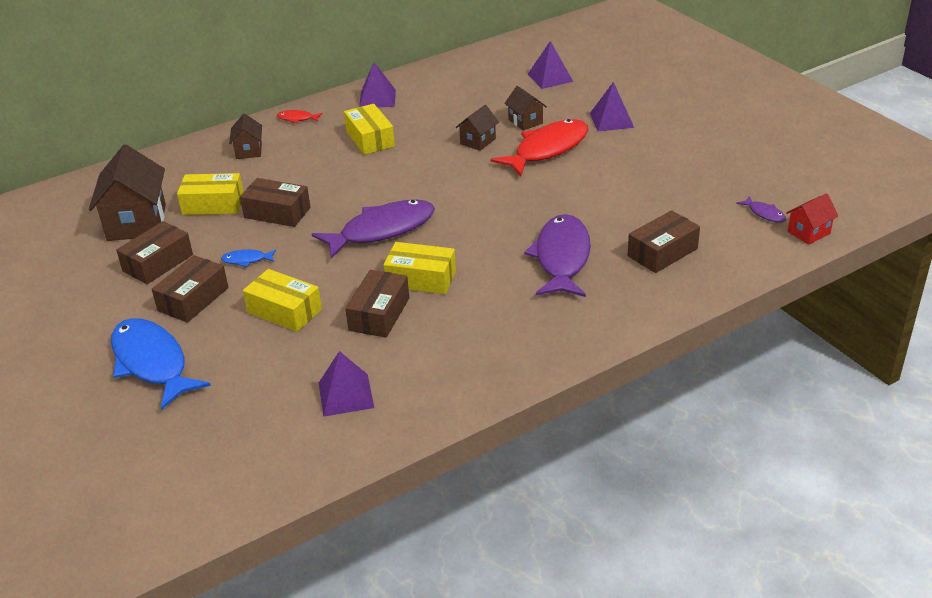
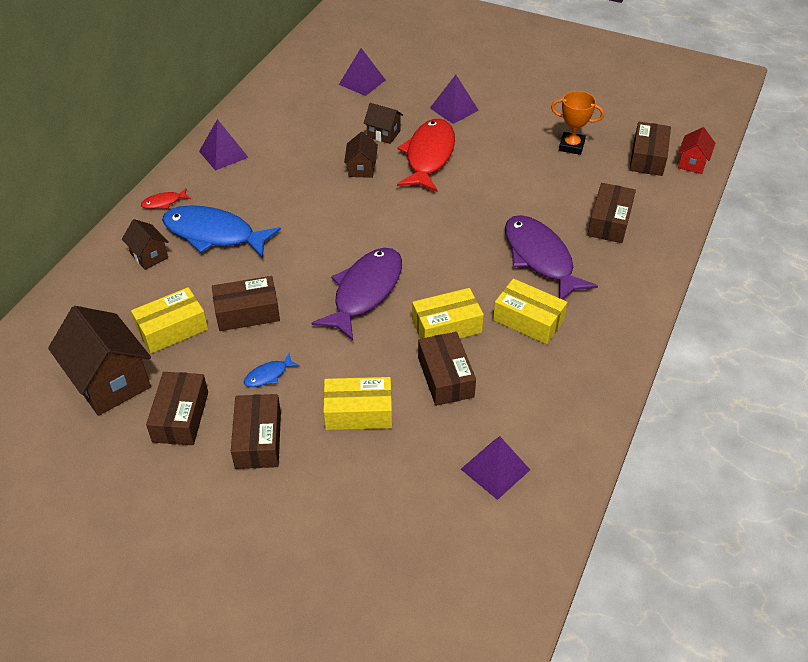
camera: 35 degrees left, 10 degrees up
(152, 363) = (287, 526): blue fish -> blue fish (214, 234)
(370, 139) = (259, 200): yellow box -> yellow box (528, 320)
(694, 181) = (571, 146): none -> orange trophy
(764, 213) = (647, 157): purple fish -> brown box

